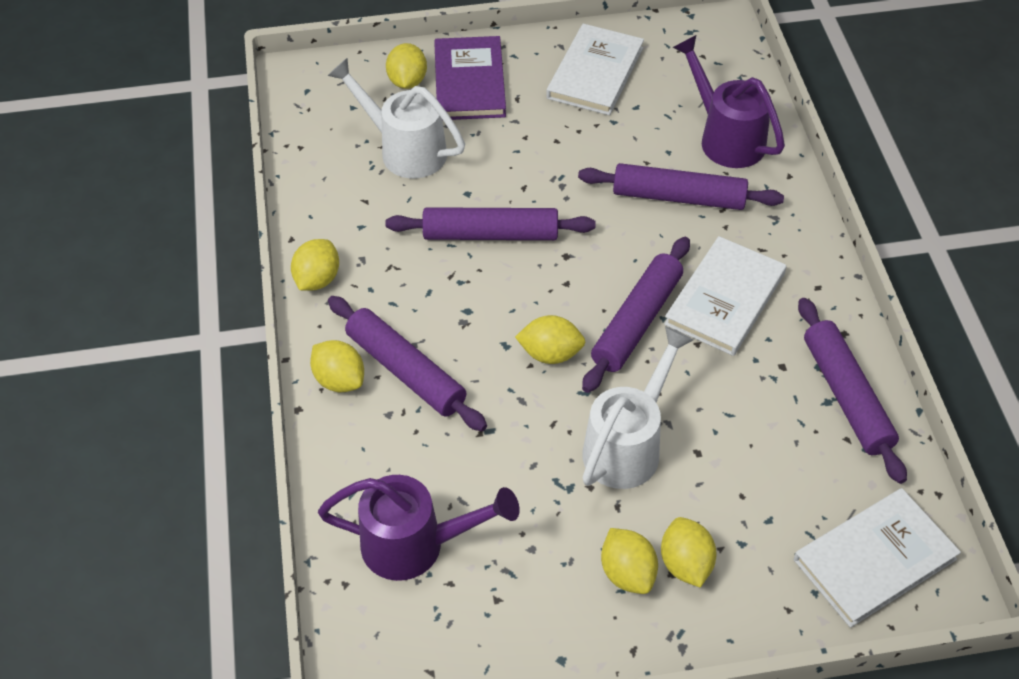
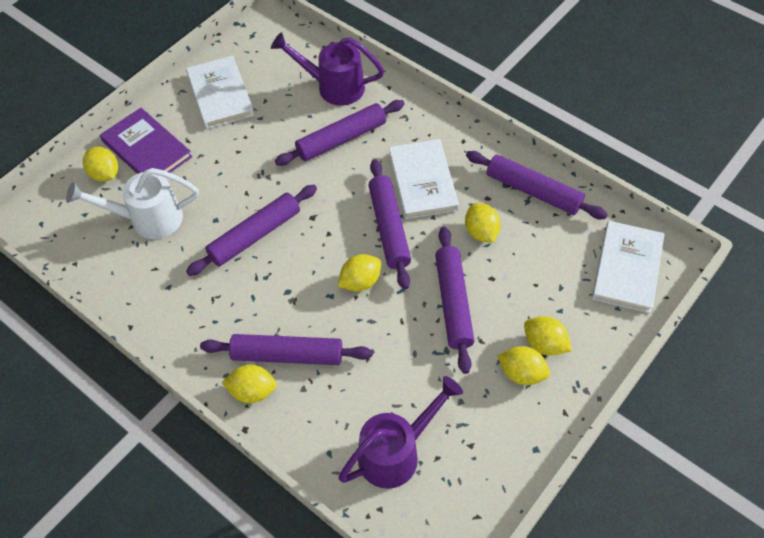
camera: 40 degrees left, 5 degrees up
(317, 279) = (174, 340): yellow lemon -> yellow lemon (481, 232)
(627, 446) = (453, 303): white watering can -> purple rolling pin

